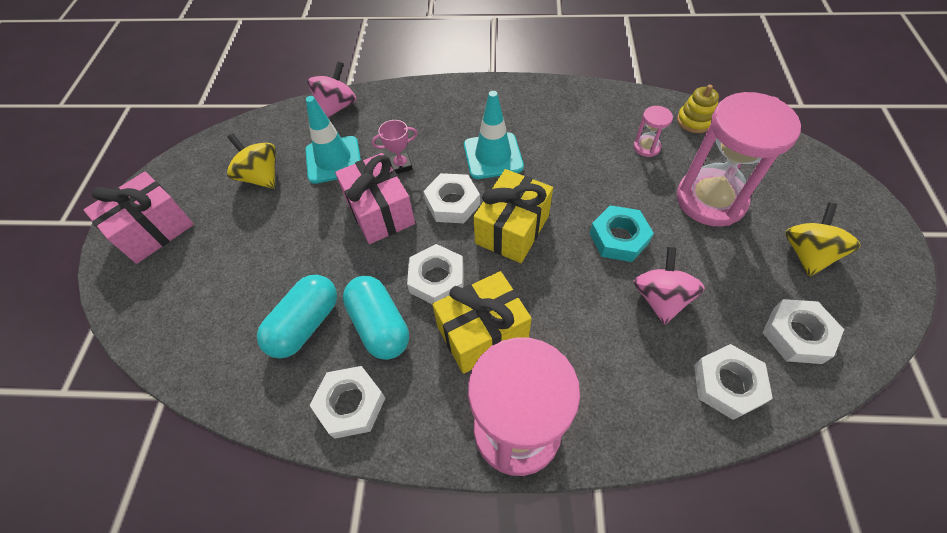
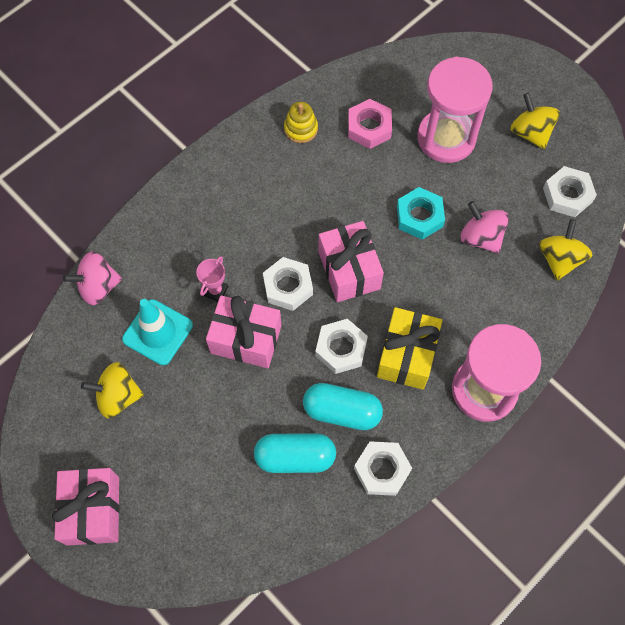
camera: 50 degrees left, 10 degrees up
(305, 324) = (295, 457): turquoise capsule -> turquoise capsule turned 75 degrees counterclockwise
(337, 107) = (98, 286): pink spinning top -> pink spinning top turned 90 degrees counterclockwise
(493, 156) = (273, 224): turquoise traffic cone -> none
(512, 229) = (349, 270): yellow gift -> pink gift
(646, 147) = (369, 127): pink hourglass -> pink nut
(694, 121) = (379, 77): yellow stacking toy -> yellow stacking toy (301, 129)
(727, 384) = (559, 259): white nut -> yellow spinning top

